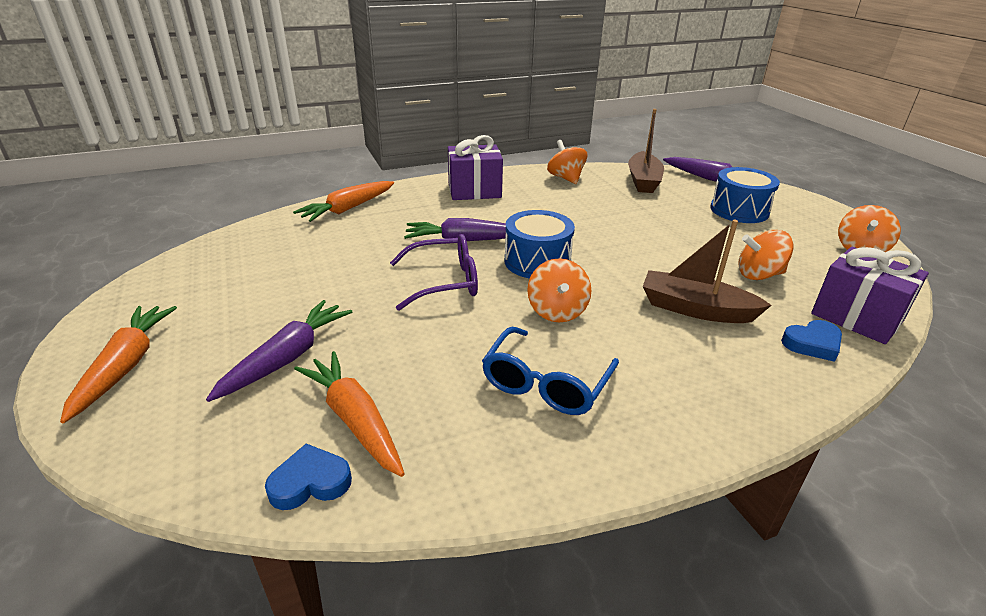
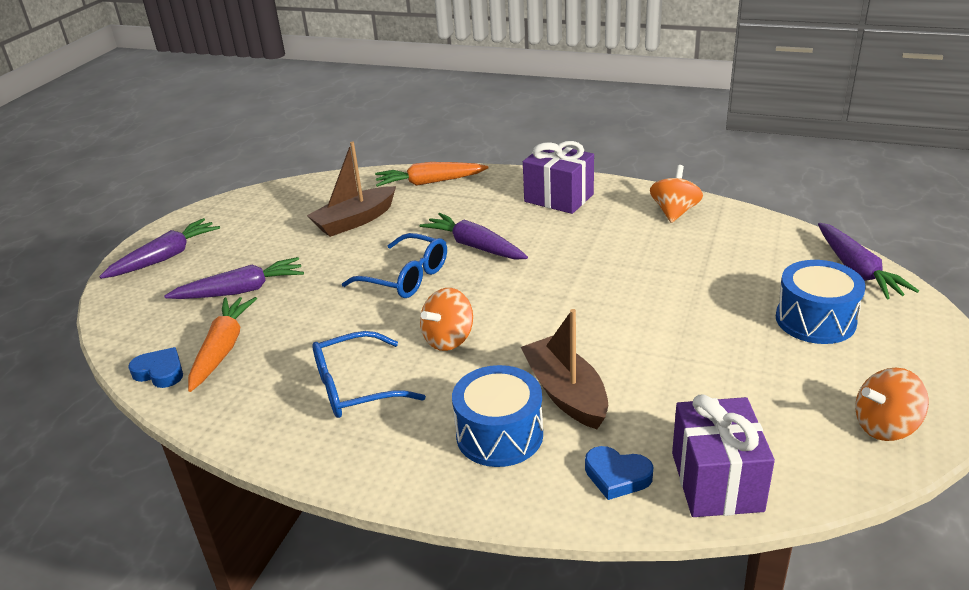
camera: 45 degrees right, 0 degrees up
(125, 366) = (165, 257): orange carrot -> purple carrot
(443, 282) = (405, 277): purple glasses -> blue glasses
(537, 261) = (502, 290): blue drum -> blue drum (499, 434)
(643, 181) = (760, 243): brown boat -> brown boat (355, 221)
(759, 275) = (693, 394): orange spinning top -> none

